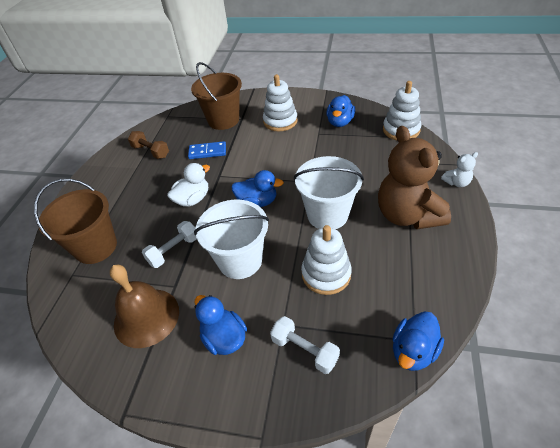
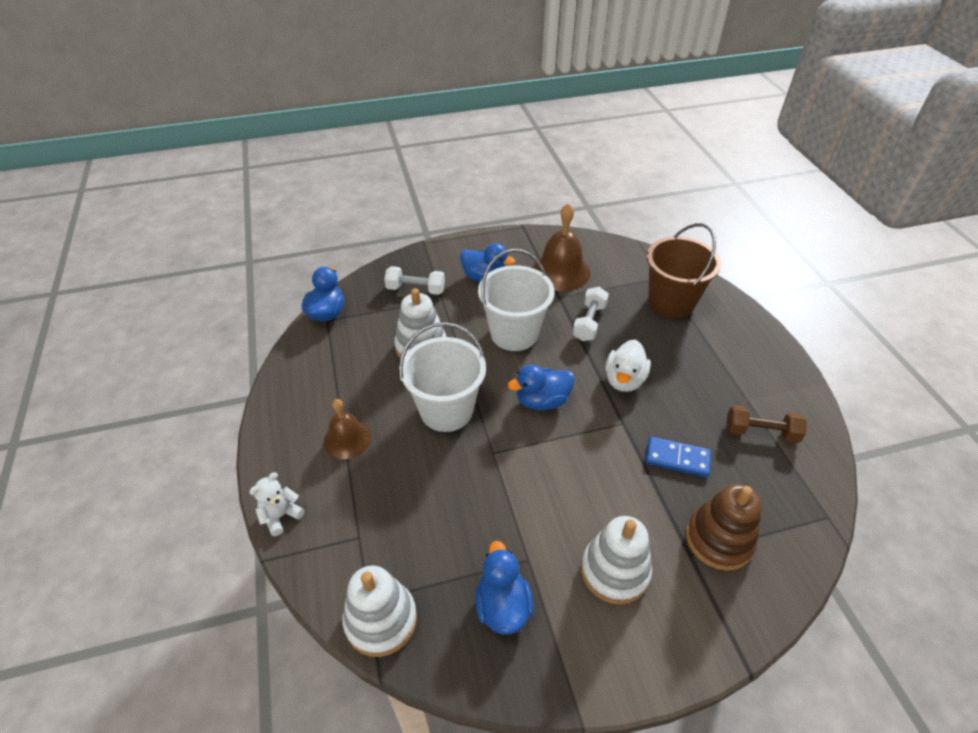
camera: 150 degrees right, 0 degrees up
(207, 152) = (677, 458): blue domino -> blue domino turned 45 degrees clockwise
(223, 120) = (719, 539): brown bucket -> brown stacking toy
(407, 215) = (347, 439): brown teddy bear -> brown bell

